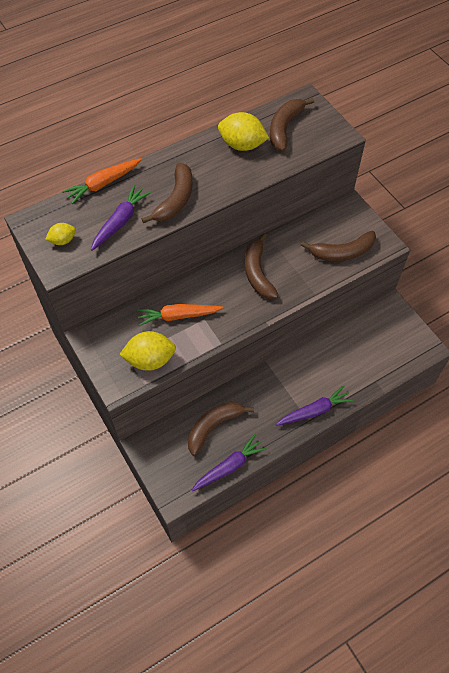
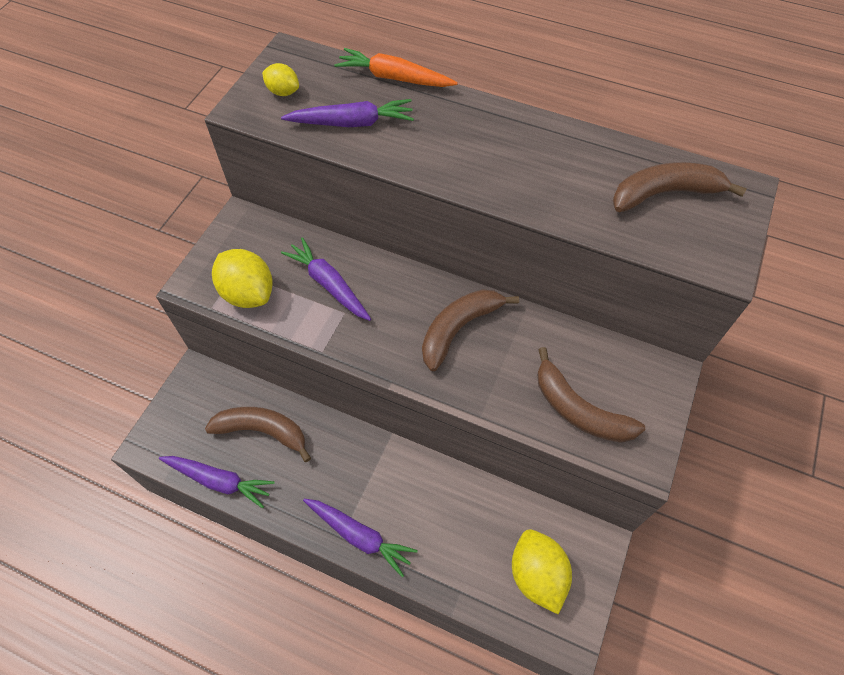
camera: 55 degrees right, 0 degrees up
(175, 200) = (430, 152): brown banana -> none
(178, 316) = (329, 284): orange carrot -> purple carrot
(242, 145) = (585, 166): yellow lemon -> yellow lemon (537, 575)

